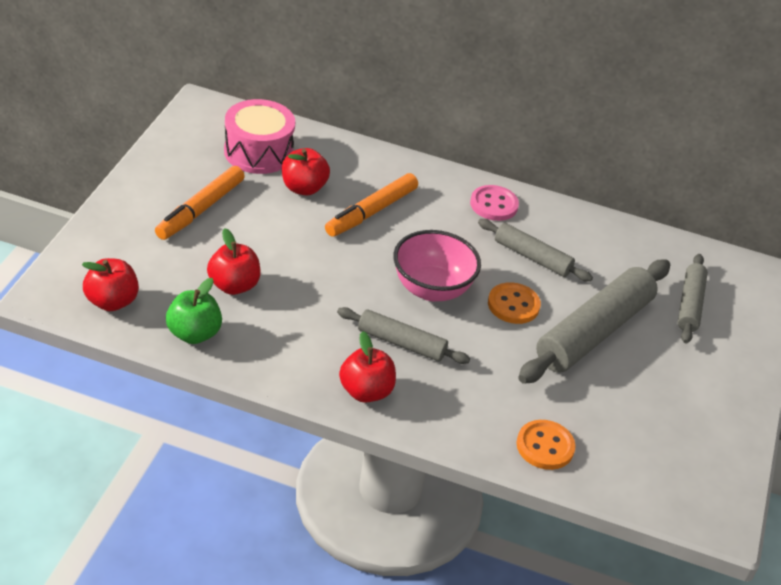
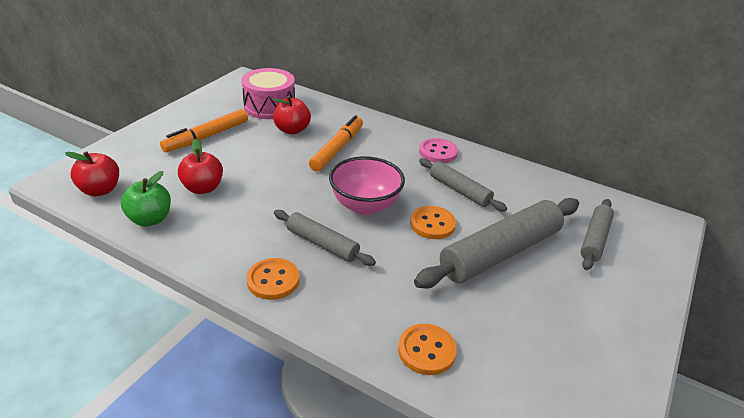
camera: 15 degrees right, 5 degrees down
(366, 391) = (273, 280): red apple -> orange button
(371, 212) = (337, 149): orange marker -> orange marker turned 150 degrees clockwise

